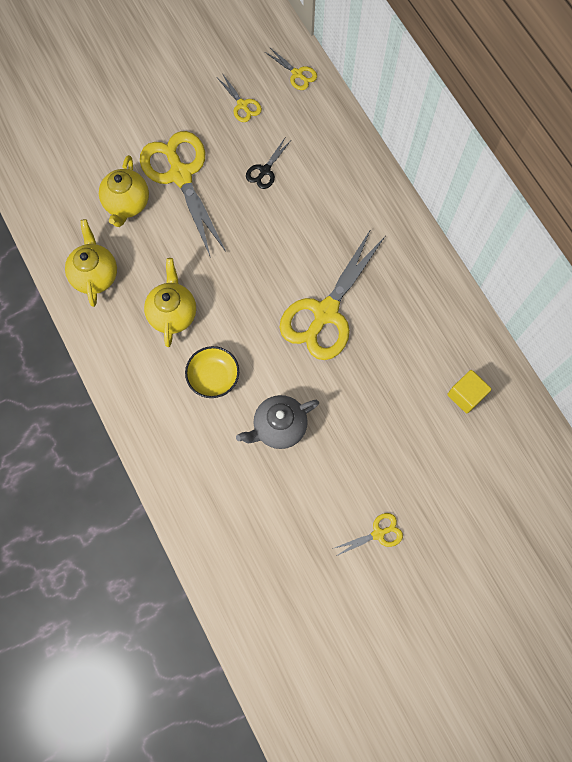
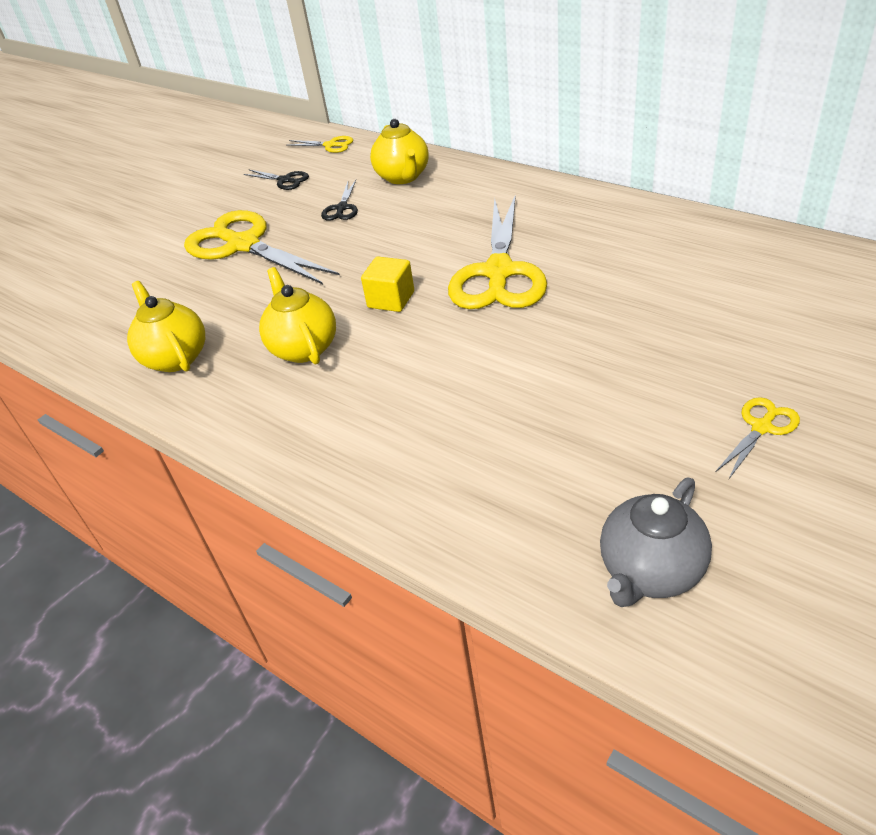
camera: 20 degrees left, 30 degrees down
(127, 204) = (188, 288): yellow teapot -> yellow teapot (403, 177)
(213, 377) = (399, 379): yellow bowl -> none
(242, 105) = (285, 180): yellow scissors -> black scissors
(279, 427) = (526, 386): grey teapot -> grey teapot (650, 571)
(465, 395) = (727, 265): yellow cube -> yellow cube (391, 299)

